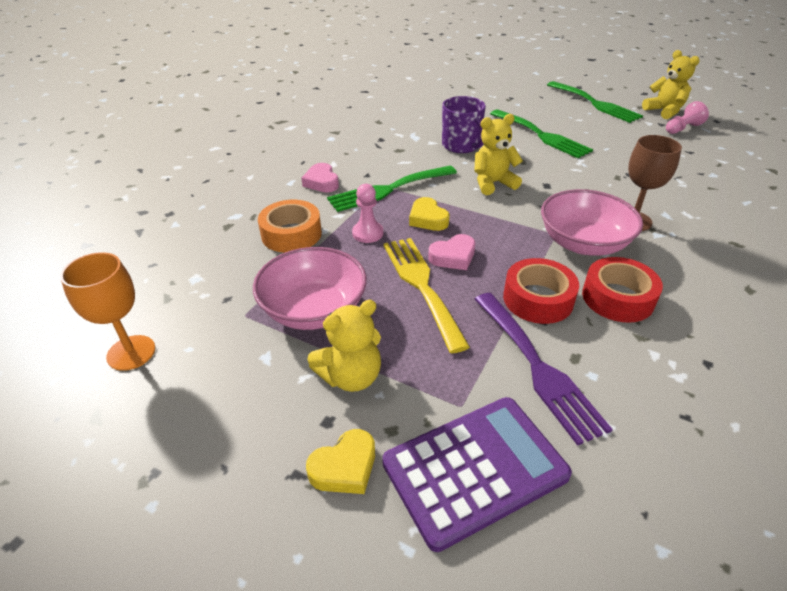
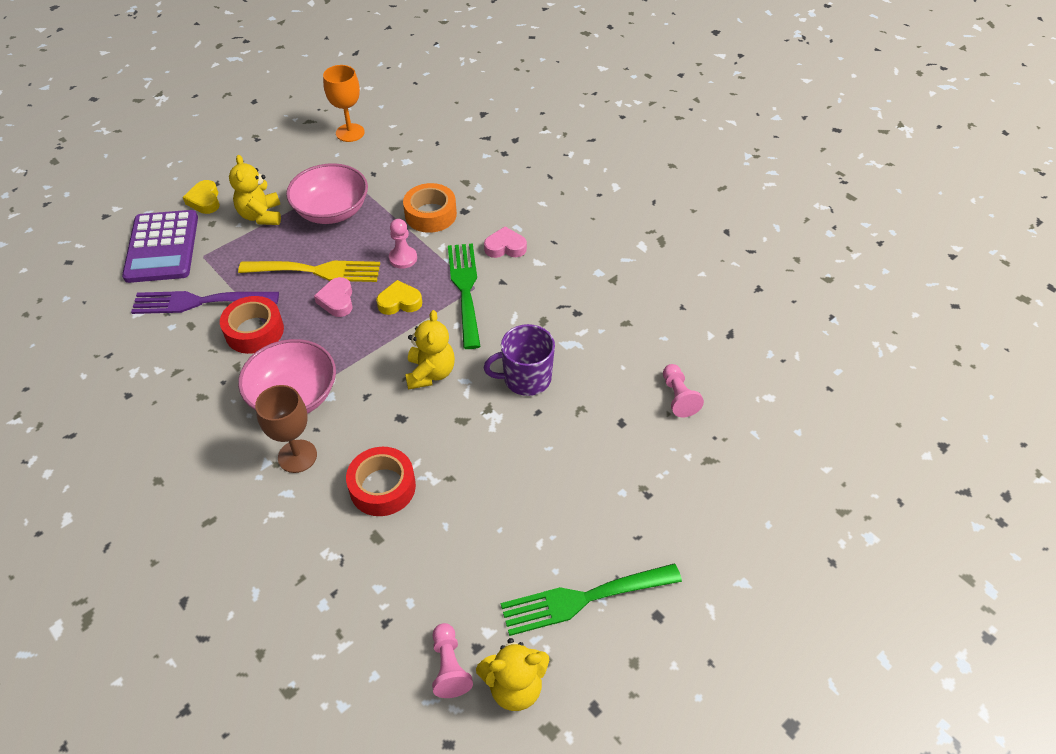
camera: 110 degrees right, 10 degrees up
(431, 98) = (678, 397): none -> pink pawn
(542, 135) = (513, 472): green fork -> none
(617, 298) = (219, 381): red tape -> red tape (382, 487)

